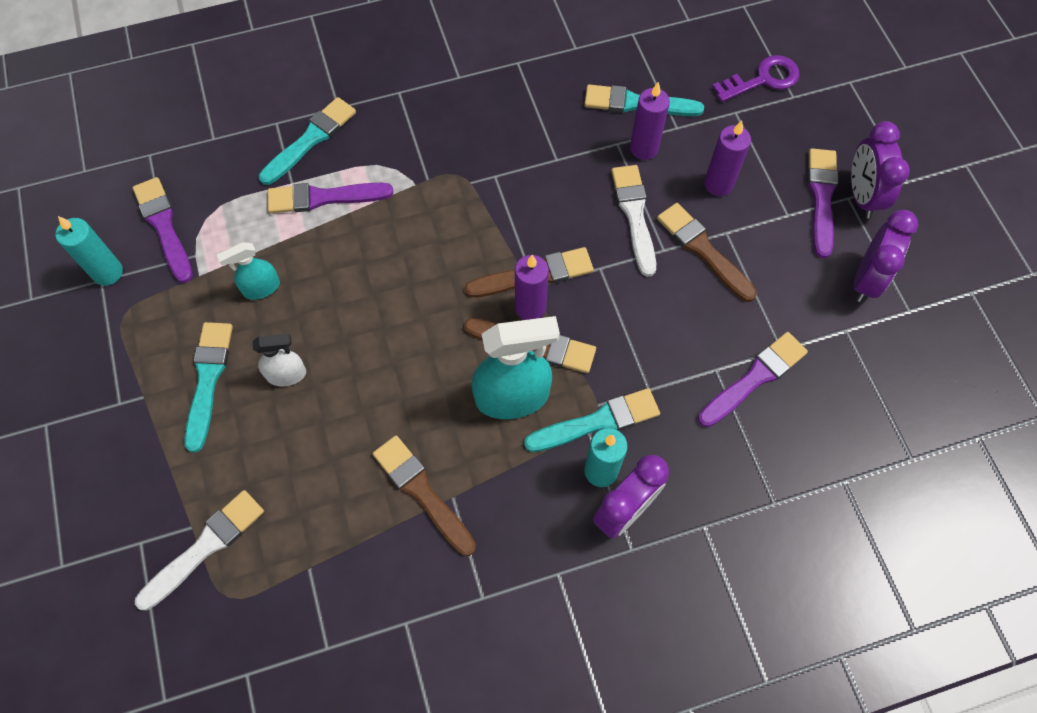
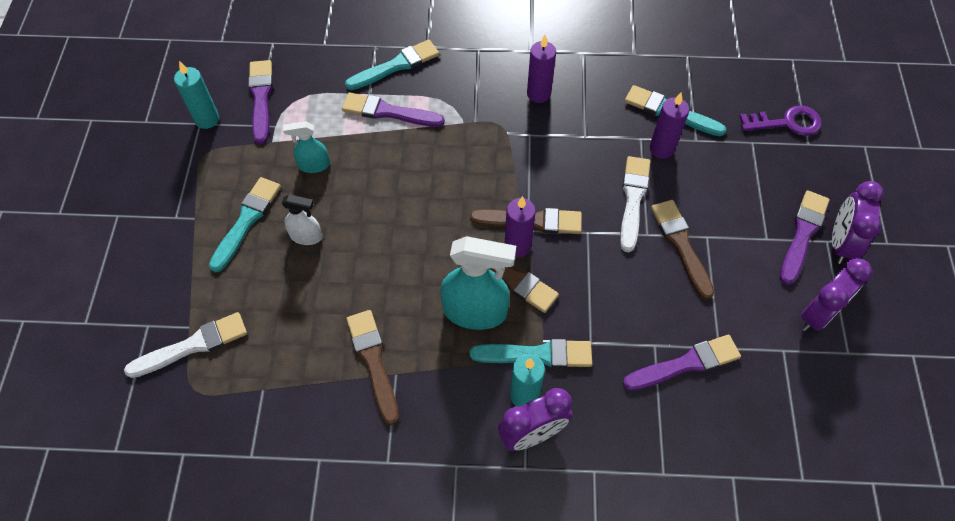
camera: 20 degrees right, 5 degrees down
(718, 184) = (715, 196): purple candle -> purple candle (538, 94)

